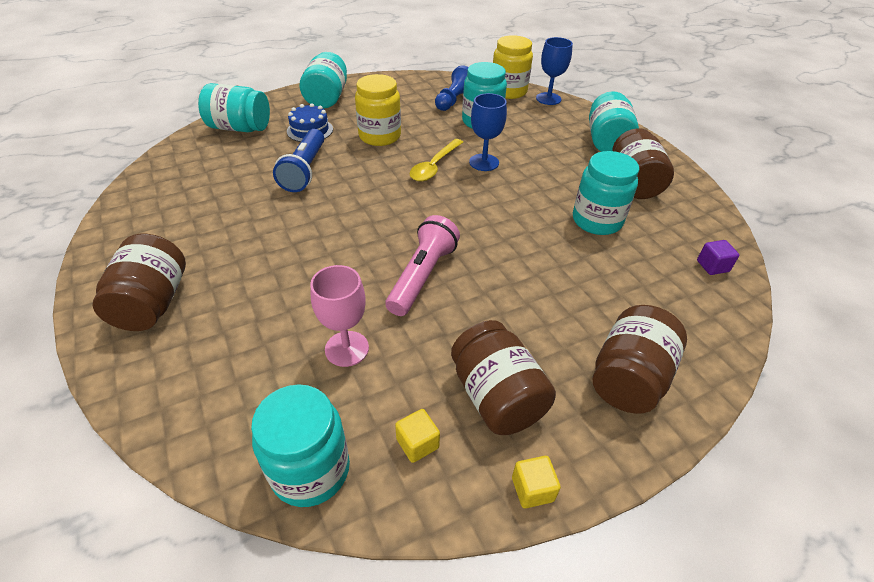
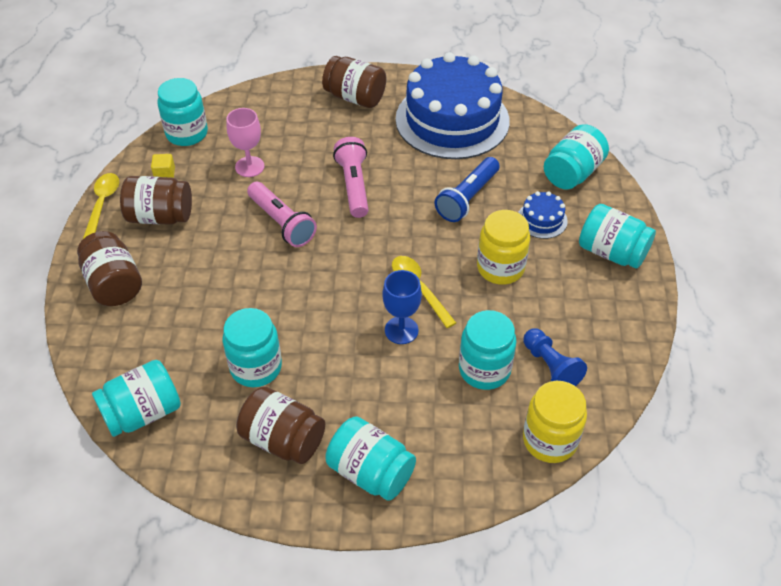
camera: 120 degrees right, 5 degrees up
(180, 210) = (452, 120): none -> blue cake
(305, 170) = (467, 198): blue flashlight -> blue flashlight turned 90 degrees counterclockwise
(329, 244) = (354, 186): none -> pink flashlight
(532, 489) = (102, 205): yellow cube -> yellow spoon
(548, 99) = (507, 476): blue goblet -> none
(712, 266) = (143, 412): purple cube -> turquoise jar

